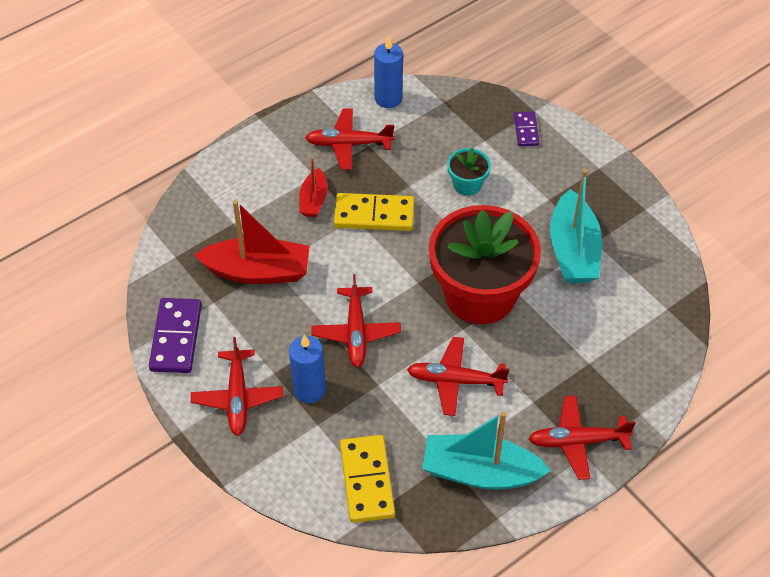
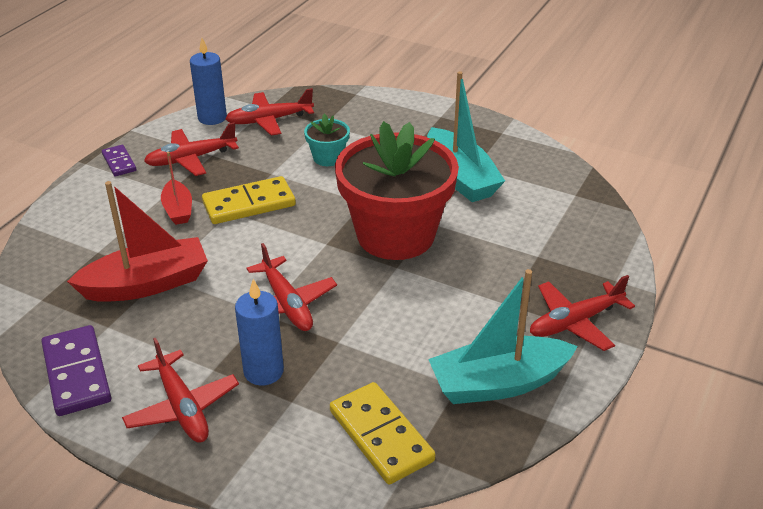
camera: 25 degrees left, 15 degrees down
(455, 381) = (418, 311): red plane -> red plane (269, 120)
(526, 130) = (358, 108): purple domino -> purple domino (119, 162)

